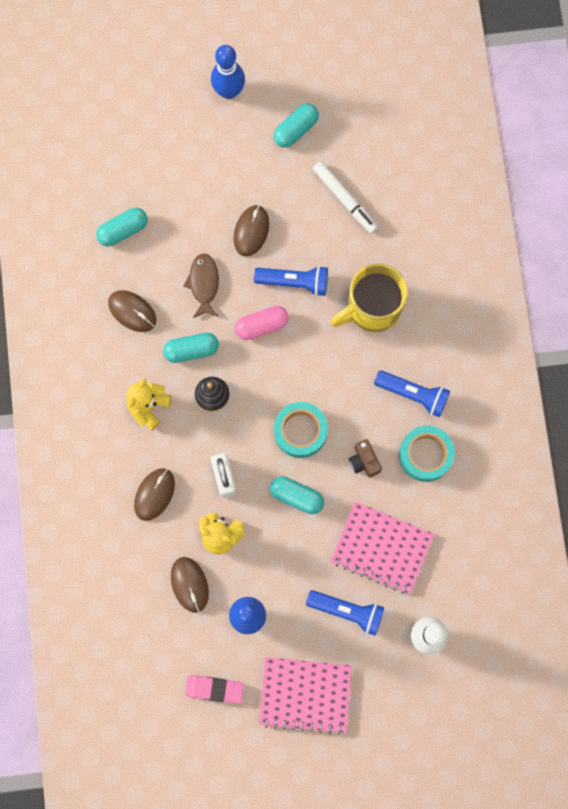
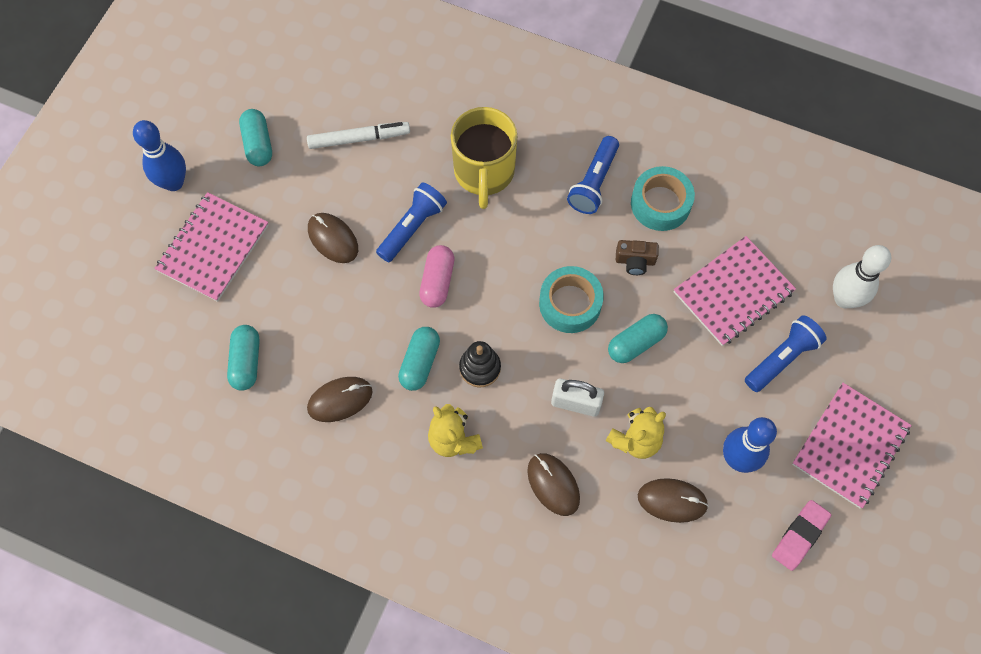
camera: 60 degrees left, 10 degrees down
(194, 152) = (213, 248): none -> pink notebook
(204, 284) = (357, 313): brown fish -> none
(413, 394) = (593, 182): blue flashlight -> blue flashlight turned 150 degrees clockwise

